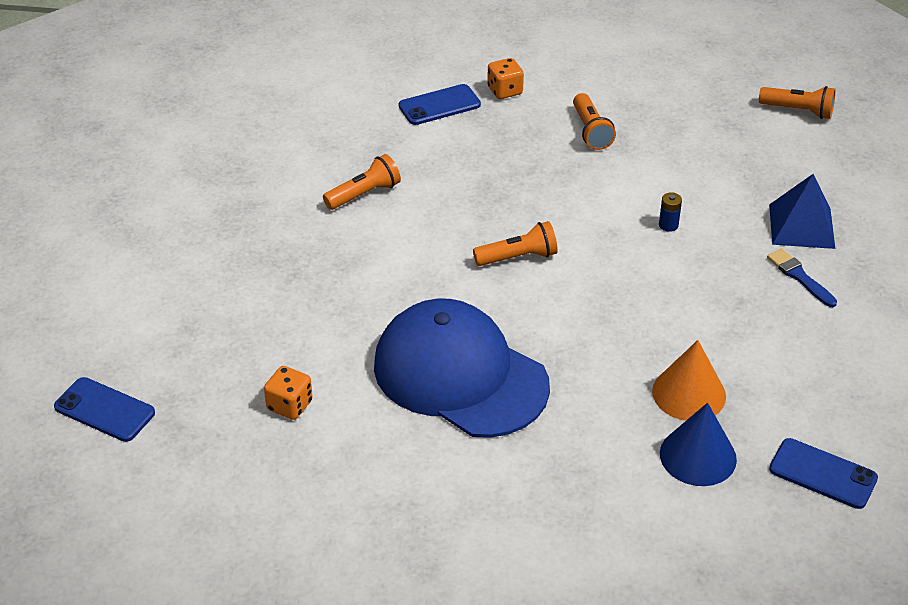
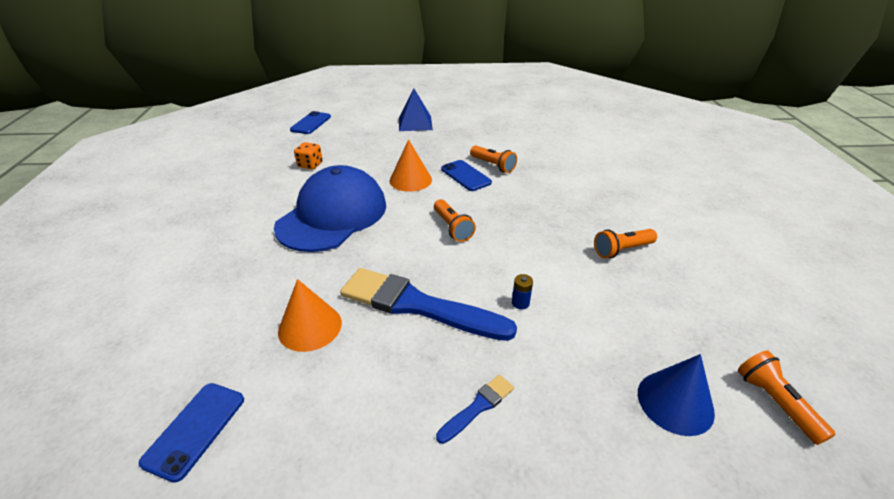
camera: 80 degrees right, 5 degrees down
(381, 286) = (410, 180): none -> orange cone
(439, 105) = (601, 181): blue phone -> blue phone (466, 176)
(505, 91) = (641, 205): orange dice -> none
(663, 303) = (417, 305): none -> blue brush
(698, 456) = (238, 336): blue cone -> blue cone (675, 402)
(798, 111) = (775, 403): orange flashlight -> orange flashlight turned 150 degrees clockwise
(801, 226) = (563, 408): blue pyramid -> blue pyramid (415, 123)

